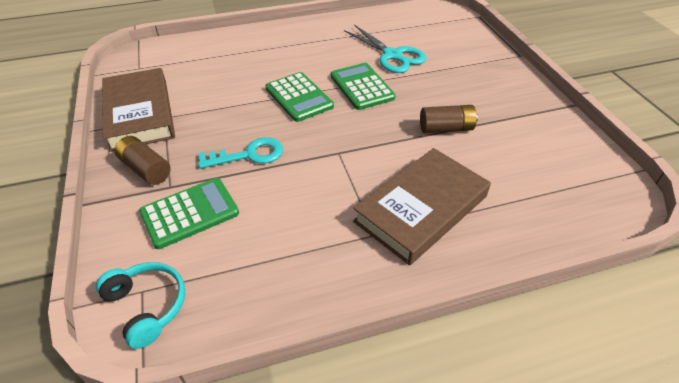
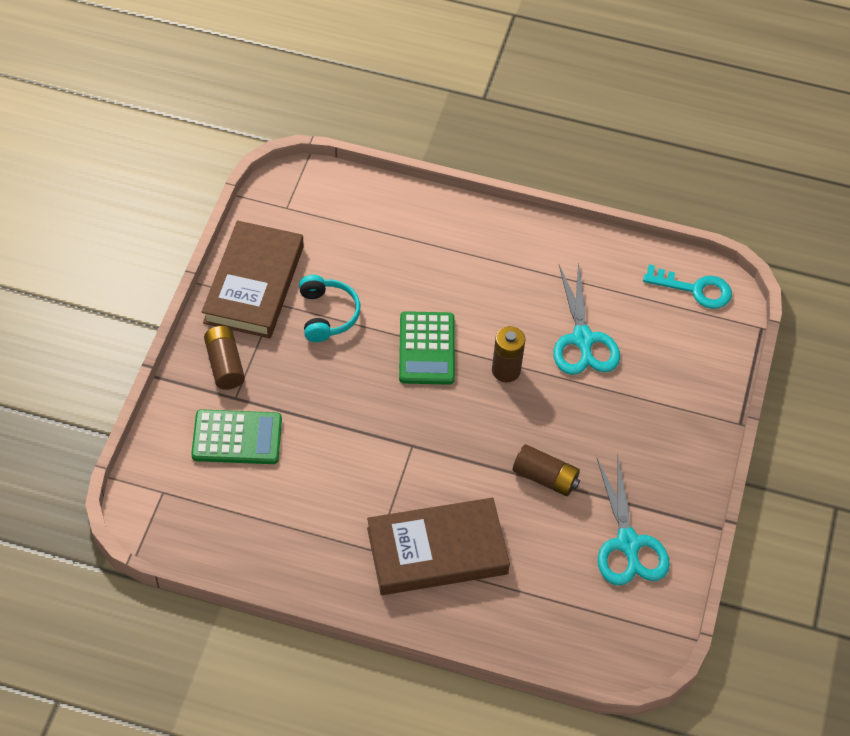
camera: 30 degrees right, 10 degrees up
(147, 306) = (161, 508): turquoise headphones -> turquoise headphones (327, 314)
(249, 155) = (326, 400): turquoise key -> turquoise key (695, 289)
(362, 87) = (506, 370): green calculator -> brown battery
(537, 138) = (628, 543): none -> turquoise scissors

